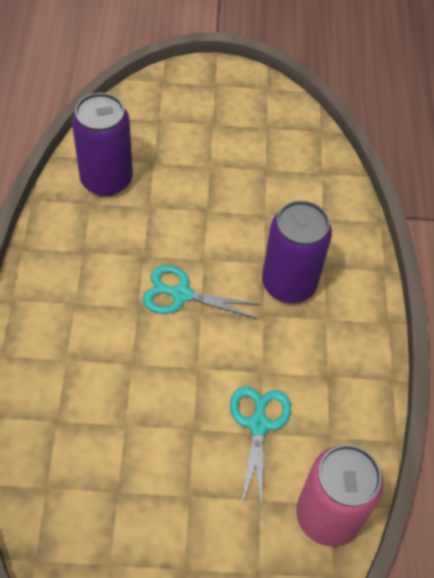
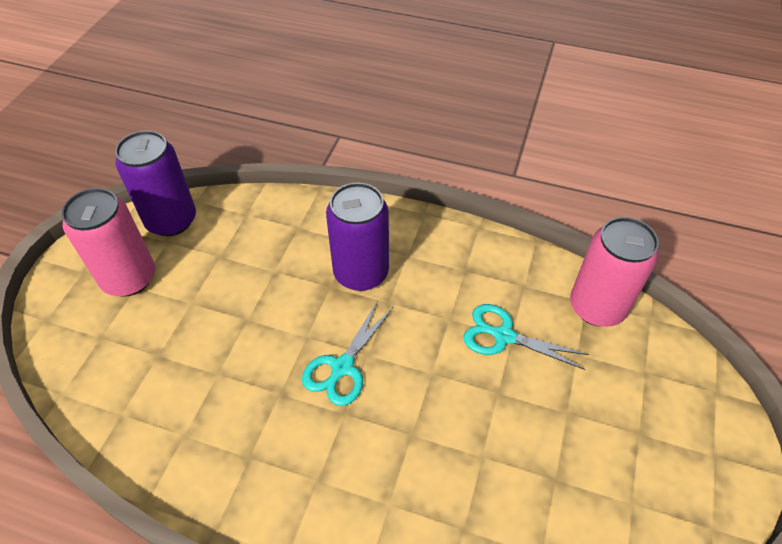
camera: 70 degrees left, 5 degrees down
(106, 179) = (158, 410): purple can -> purple can (171, 220)
(219, 116) = (129, 278): none -> pink can

